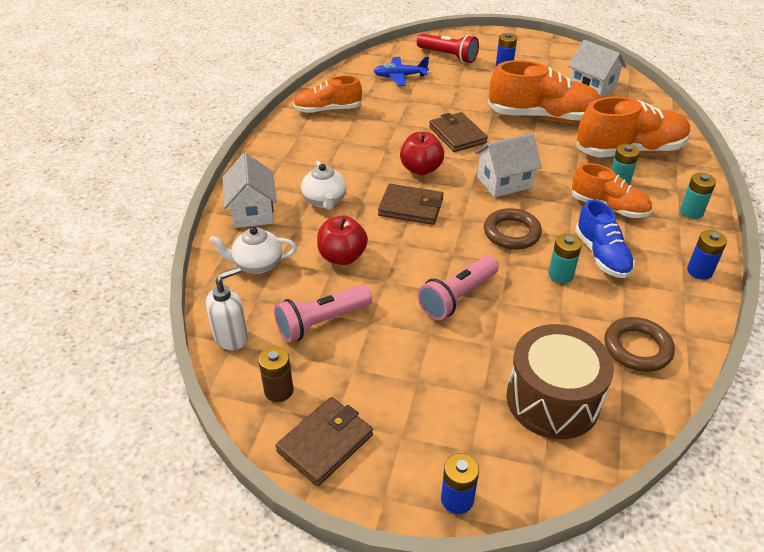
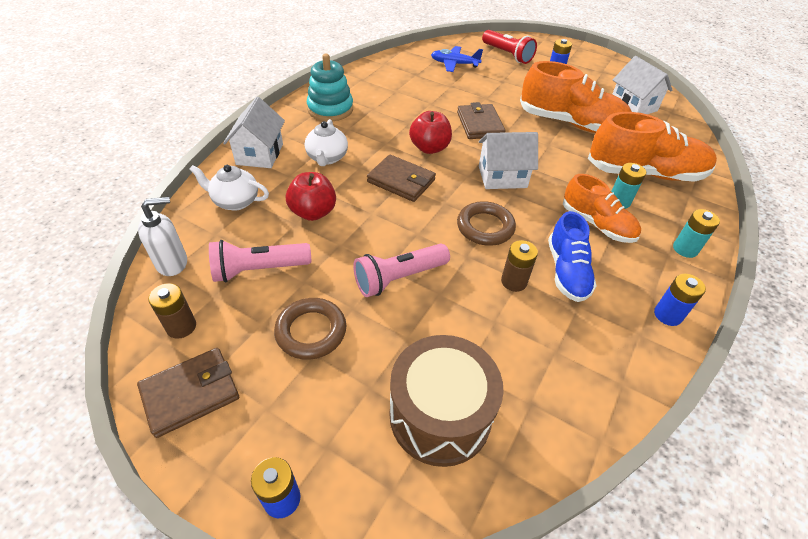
camera: 15 degrees right, 5 degrees up
(298, 150) = (330, 109): none -> turquoise stacking toy
(327, 110) = (375, 80): orange shoe -> none
(560, 275) = (514, 282): turquoise battery -> brown battery
(637, 348) = (559, 383): brown ring -> brown ring (311, 331)

